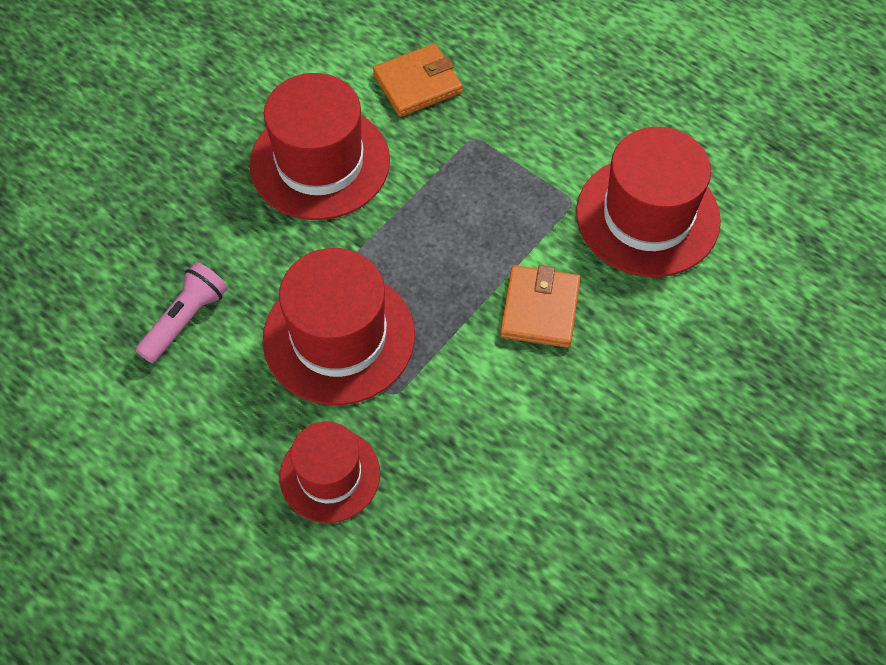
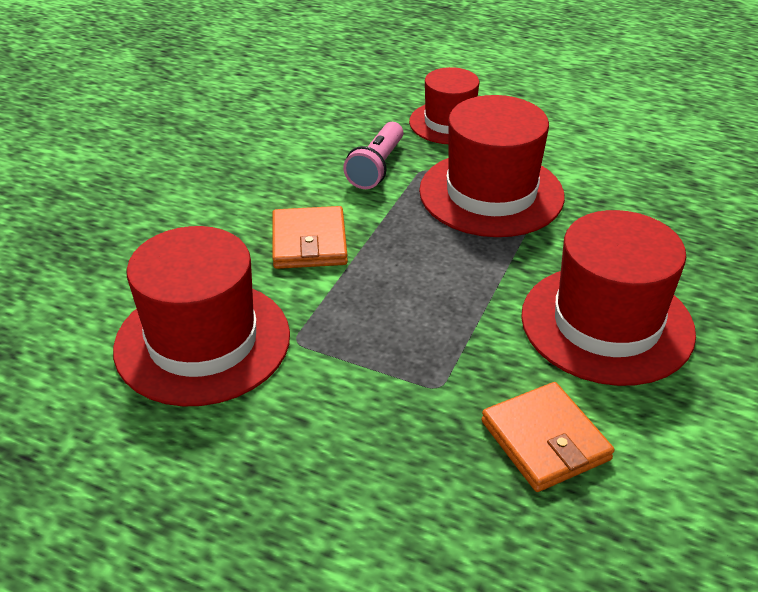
camera: 165 degrees right, 20 degrees down
(185, 319) = (634, 182): pink flashlight -> pink flashlight (377, 167)
(417, 84) = (545, 440): orange wallet -> orange wallet turned 75 degrees counterclockwise

